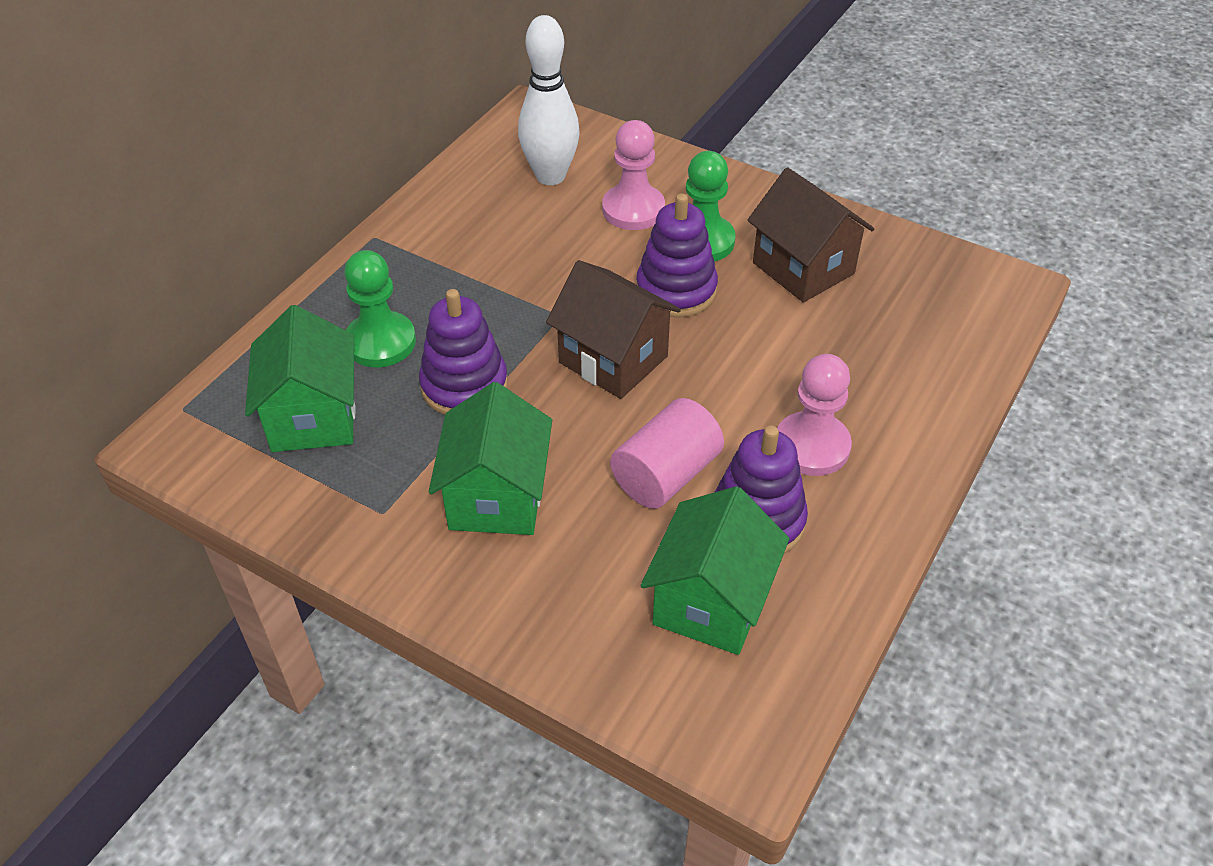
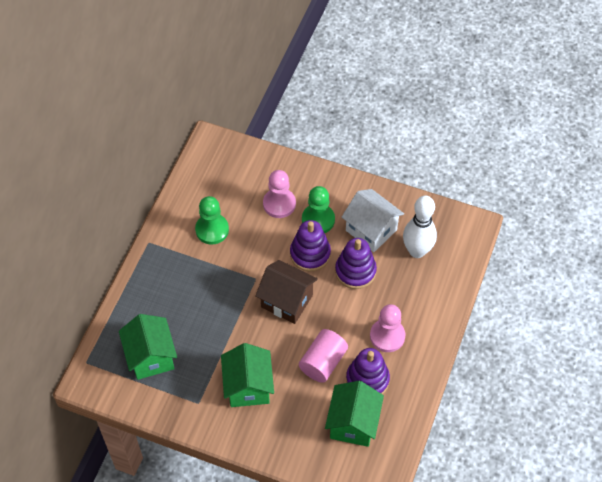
camera: 10 degrees left, 10 degrees up
(380, 342) = (171, 308): green pawn -> green pawn (212, 230)
(464, 386) = (218, 328): purple stacking toy -> purple stacking toy (355, 271)
(550, 176) = (231, 187): white bowling pin -> white bowling pin (417, 251)
(803, 268) = (371, 230): brown house -> white house

